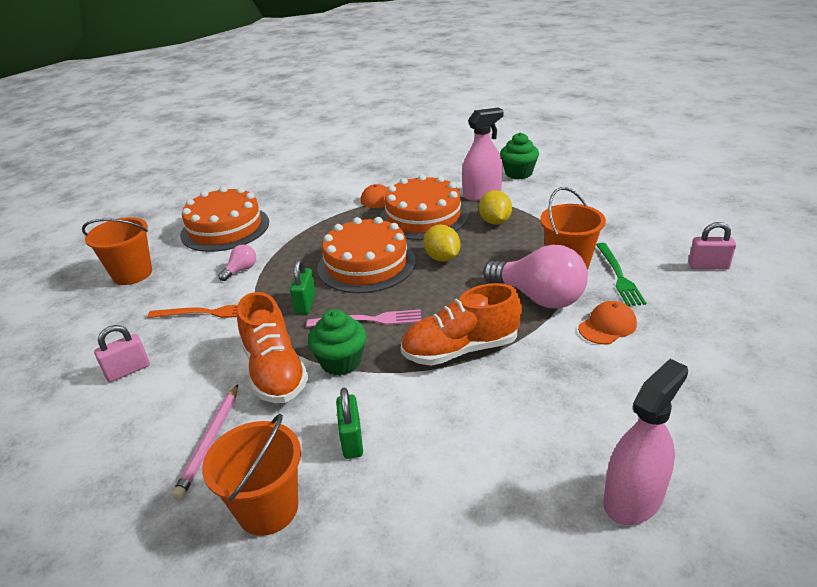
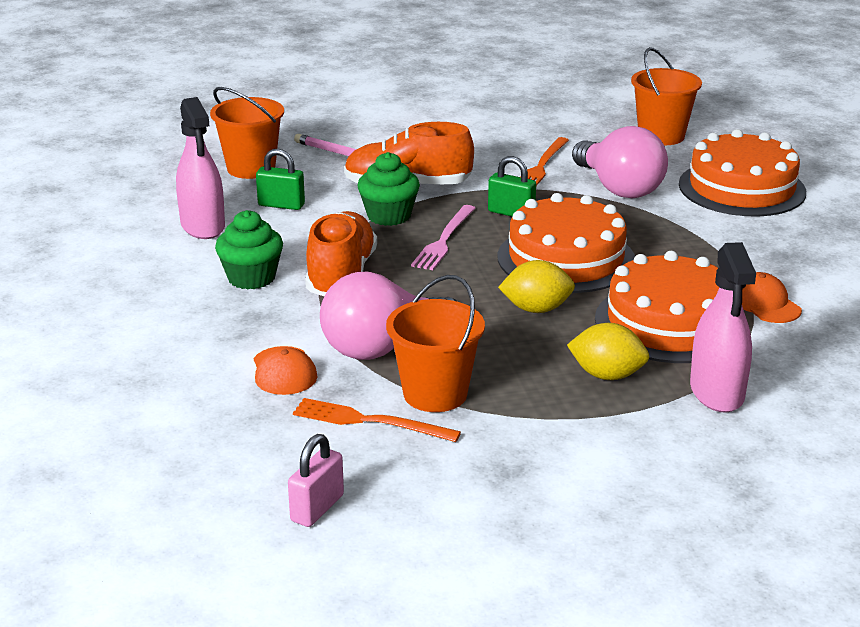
camera: 110 degrees right, 5 degrees down
(128, 371) = (476, 130): pink padlock -> none
(241, 270) = (618, 188): pink light bulb -> pink light bulb, size x2.18
(518, 173) = (782, 455): green cupcake -> green cupcake (251, 278)
(619, 276) = (369, 421): green fork -> orange fork
(633, 498) = (80, 299): pink spray bottle -> pink spray bottle (203, 226)

